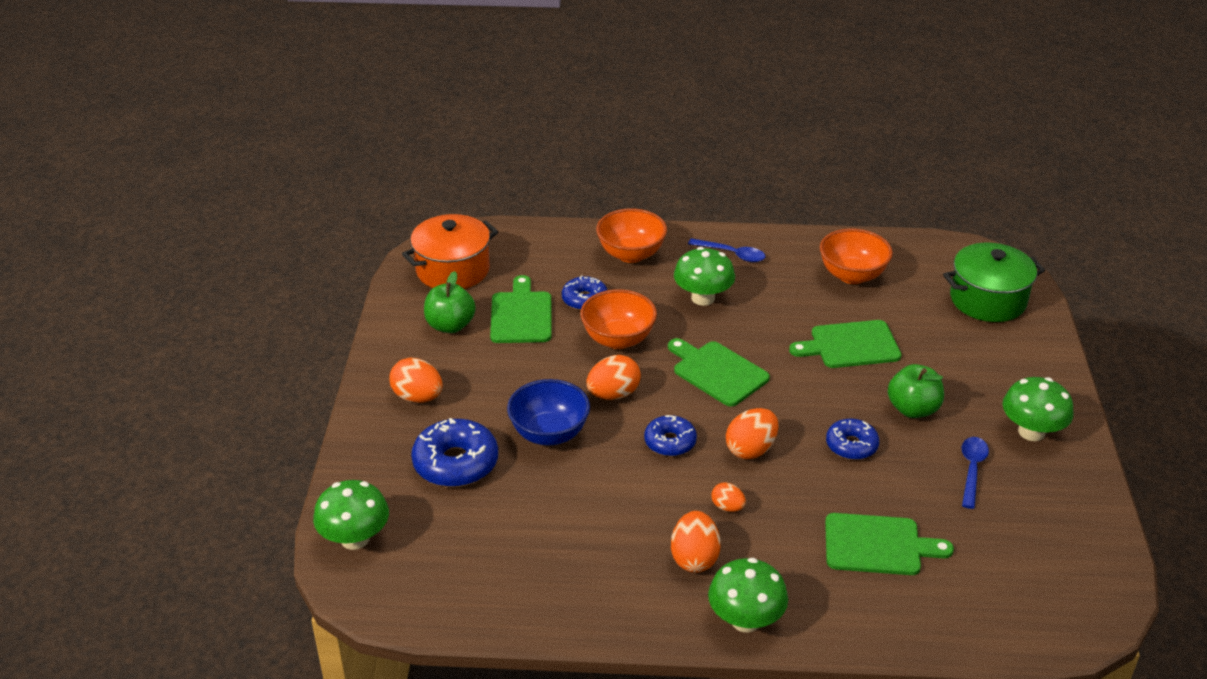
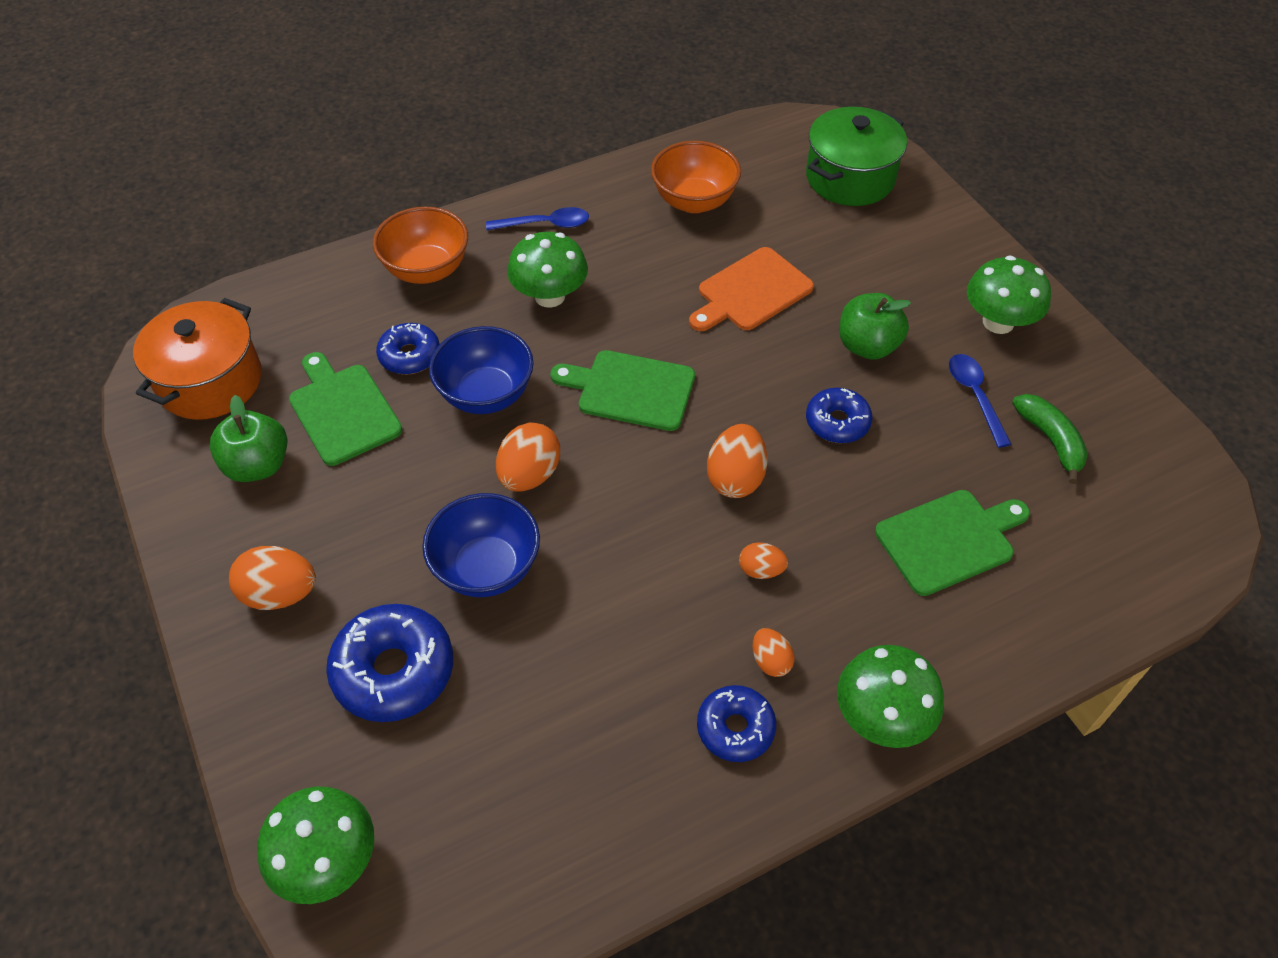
camera: 30 degrees left, 15 degrees up
(618, 339) = (486, 394): orange bowl -> blue bowl
(670, 442) = (639, 511): blue donut -> blue donut (735, 728)
(694, 558) = (770, 661): orange egg -> orange egg, size x0.58
(850, 345) = (751, 292): green cutting board -> orange cutting board
(1010, 519) = (1050, 440): none -> green banana

